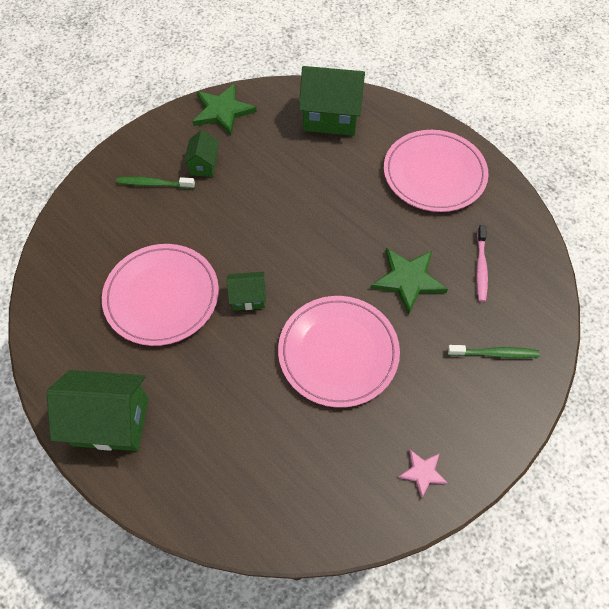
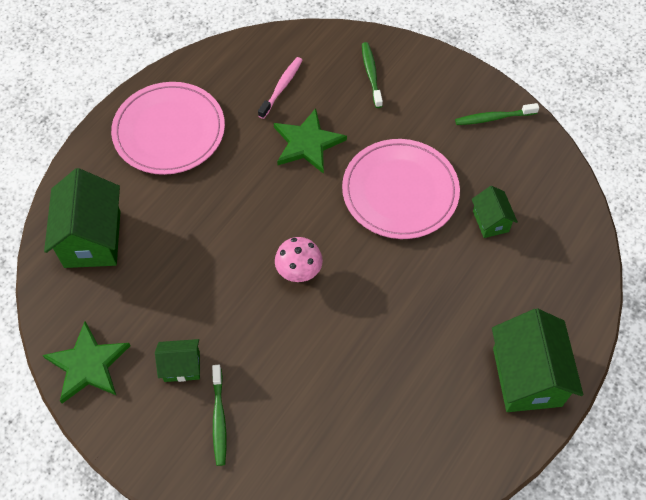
camera: 100 degrees left, 0 degrees up
(162, 296) = (375, 366): pink plate -> none
(248, 298) = (358, 280): green house -> green house (490, 221)
(267, 253) = (299, 272): none -> pink mushroom
(422, 472) = (493, 118): pink star -> green toothbrush
(481, 267) = (281, 87): pink toothbrush -> pink toothbrush turned 60 degrees counterclockwise

